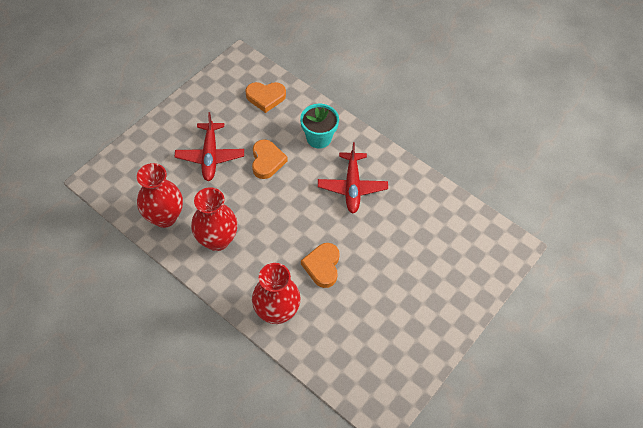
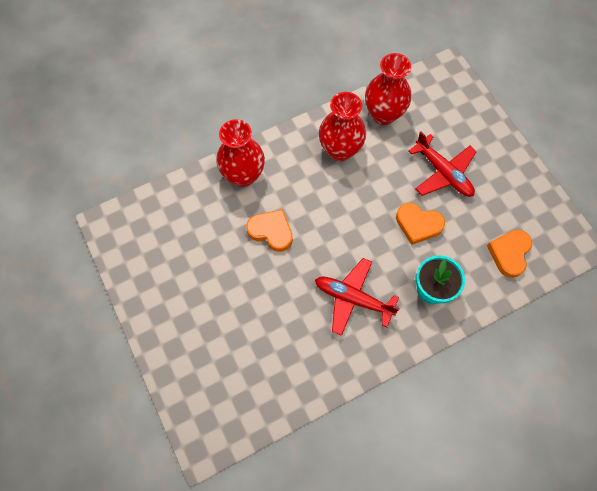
camera: 115 degrees right, 10 degrees up
(210, 156) = (443, 173): red plane -> red plane turned 150 degrees counterclockwise

